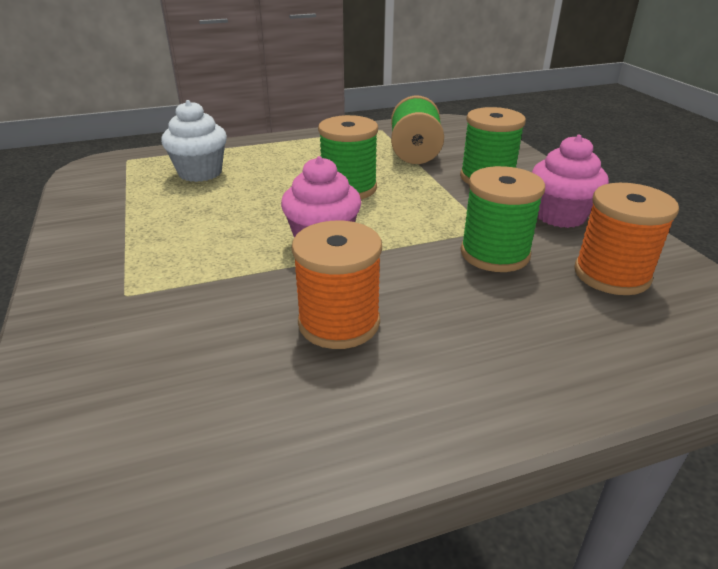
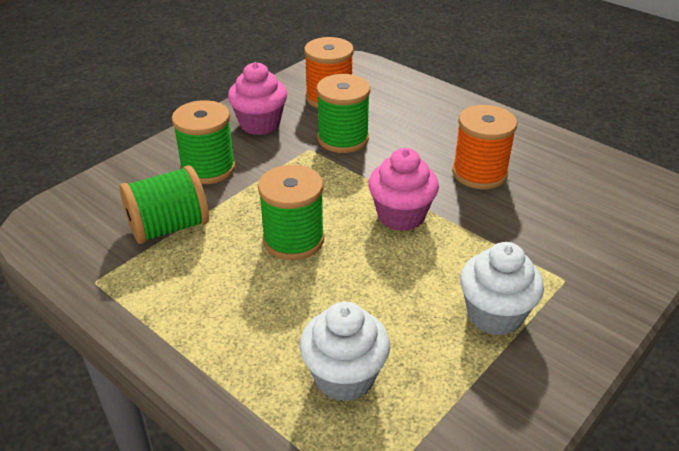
camera: 120 degrees left, 5 degrees up
(154, 239) = (494, 315): none -> white cupcake

